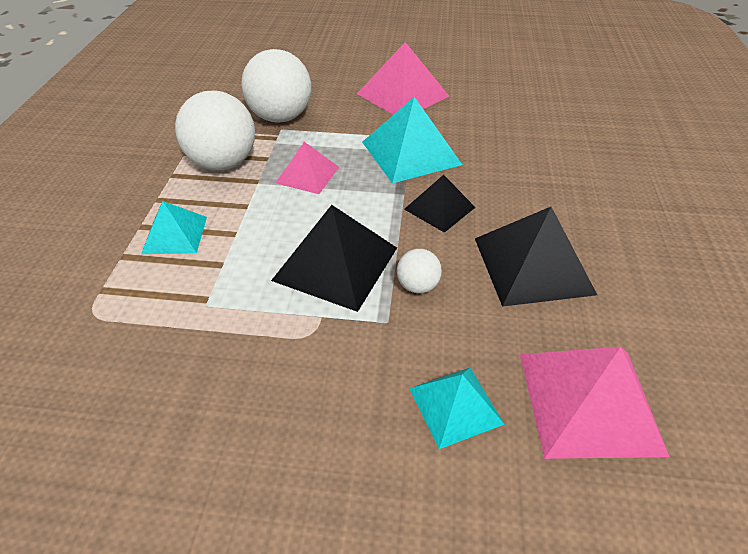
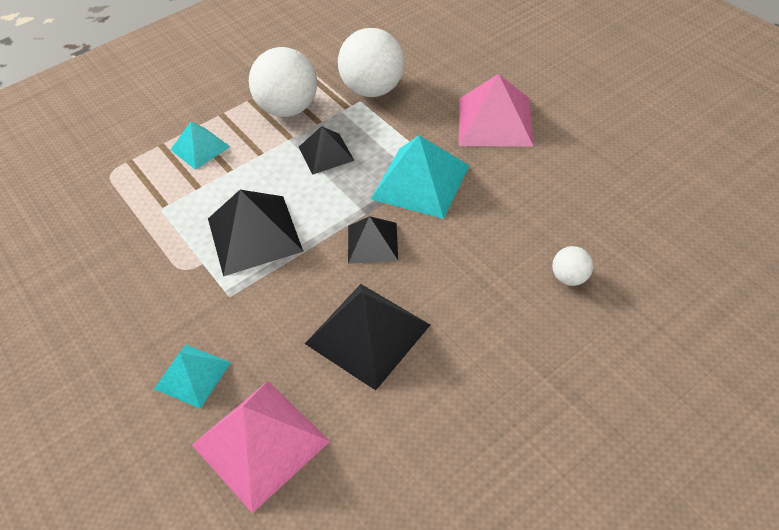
camera: 50 degrees right, 5 degrees up
(307, 175) = (326, 153): pink pyramid -> black pyramid
(417, 286) = (277, 287): white ball -> white ball (569, 277)

